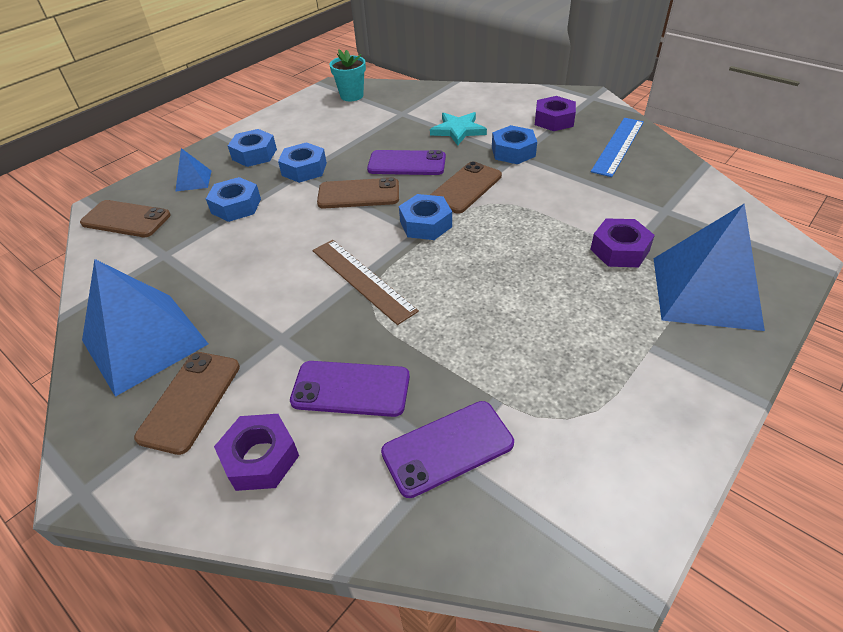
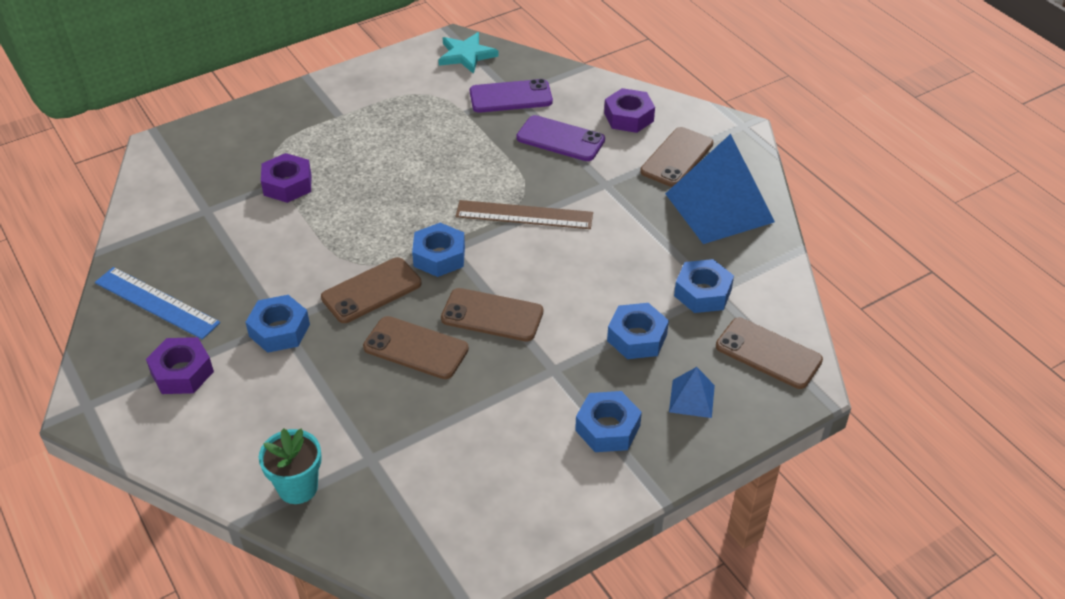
camera: 165 degrees left, 0 degrees up
(304, 169) = (545, 377): blue nut -> blue nut (702, 293)
(352, 96) = (426, 537): turquoise flower pot -> turquoise flower pot (298, 487)
(362, 279) = (524, 215): brown ruler -> brown ruler turned 60 degrees counterclockwise
(406, 163) = (416, 348): purple phone -> brown phone
(458, 130) = (316, 392): turquoise star -> turquoise star (466, 55)
(618, 146) = (156, 303): blue ruler -> blue ruler turned 75 degrees clockwise
(705, 292) = (261, 138): blue pyramid -> none

